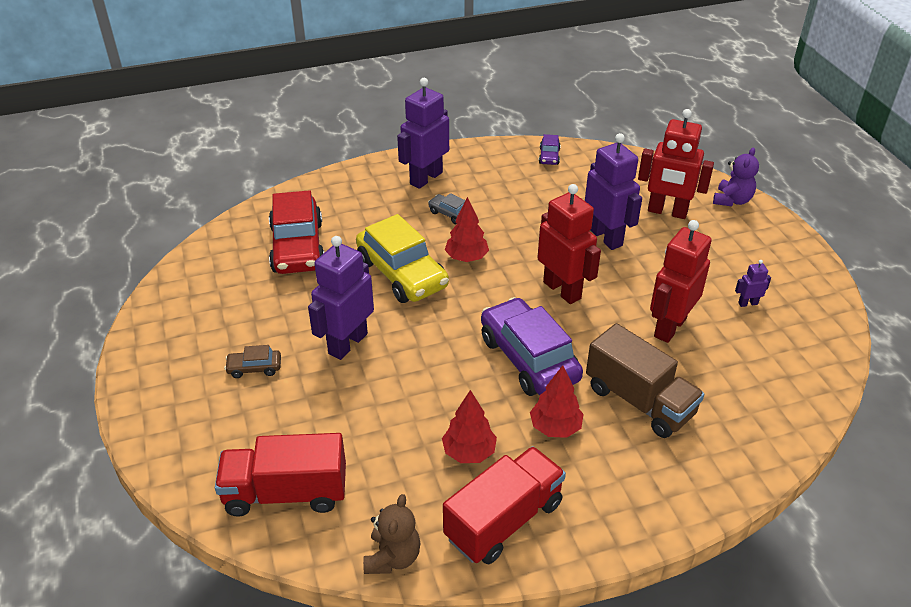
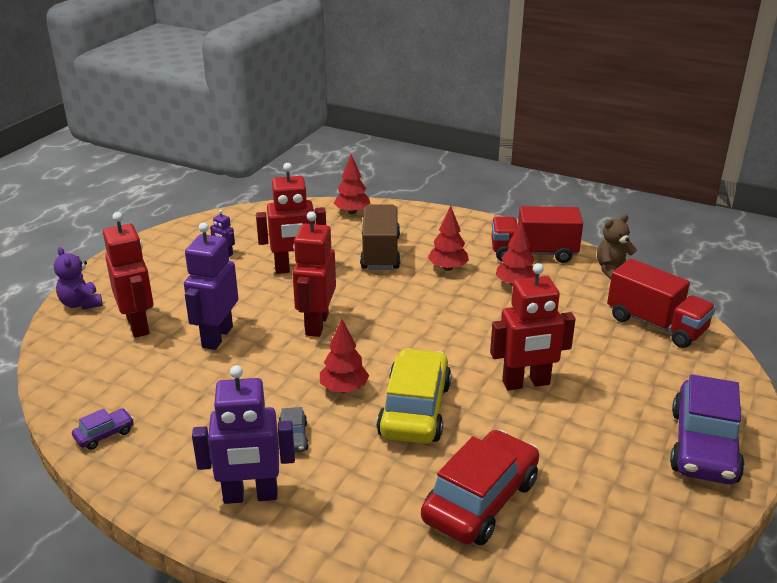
camera: 135 degrees left, 10 degrees down
(254, 368) = (621, 409): brown car -> none
(347, 343) = (526, 383): purple robot -> red robot
(528, 359) = (409, 303): purple car -> purple car (704, 446)
(732, 200) = (81, 304): purple teddy bear -> purple teddy bear turned 105 degrees counterclockwise
(760, 442) = (352, 212): none -> red tree

